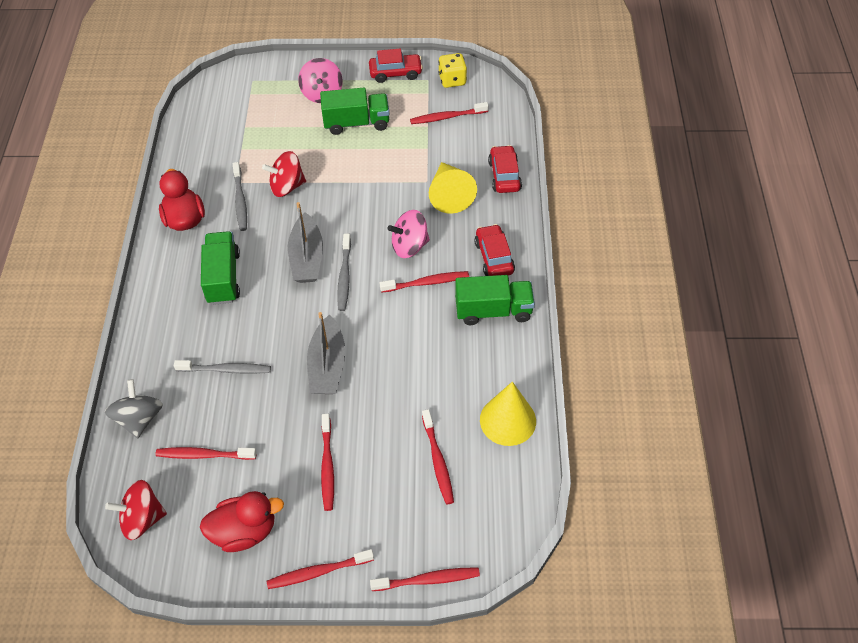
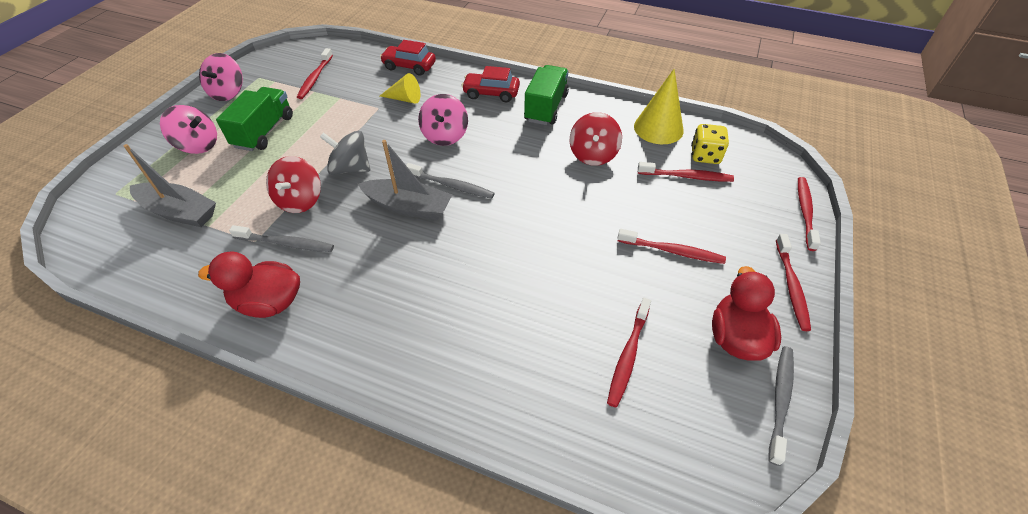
camera: 70 degrees left, 5 degrees down
(139, 419) = (552, 417): grey spinning top -> grey spinning top (350, 168)
(142, 519) = (702, 443): red spinning top -> red spinning top (593, 155)
(223, 277) = (387, 283): green truck -> none
(226, 370) = (519, 309): grey toothbrush -> grey toothbrush (780, 400)
(327, 365) = (553, 223): grey boat -> grey boat (179, 212)
(395, 73) = (228, 93): red car -> pink spinning top
(427, 283) = (494, 136): red toothbrush -> none
(449, 194) = (404, 99): yellow cone -> yellow cone, size x0.63
(452, 80) = (275, 65): yellow dice -> yellow dice (705, 156)

